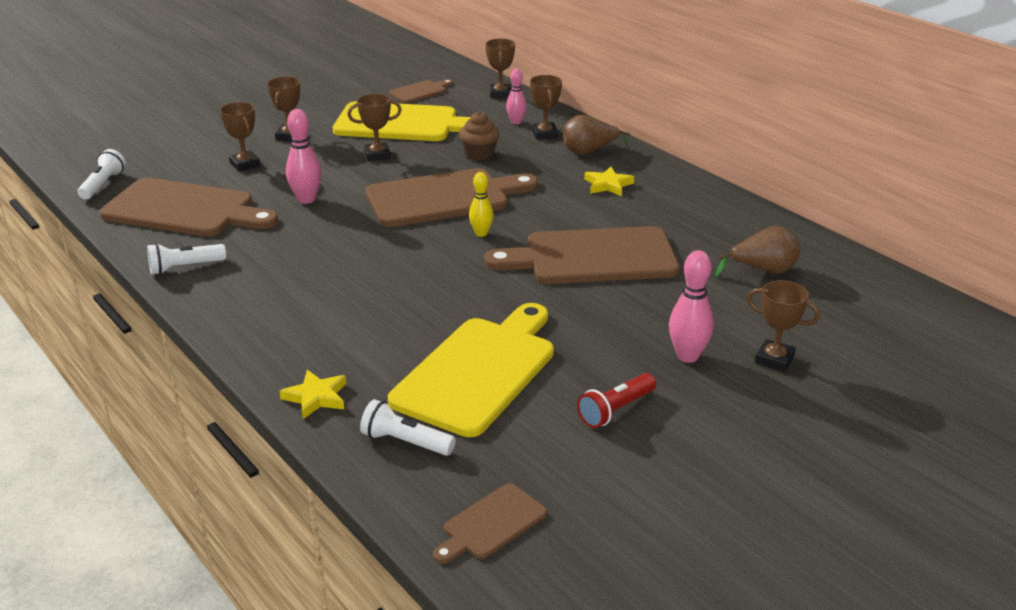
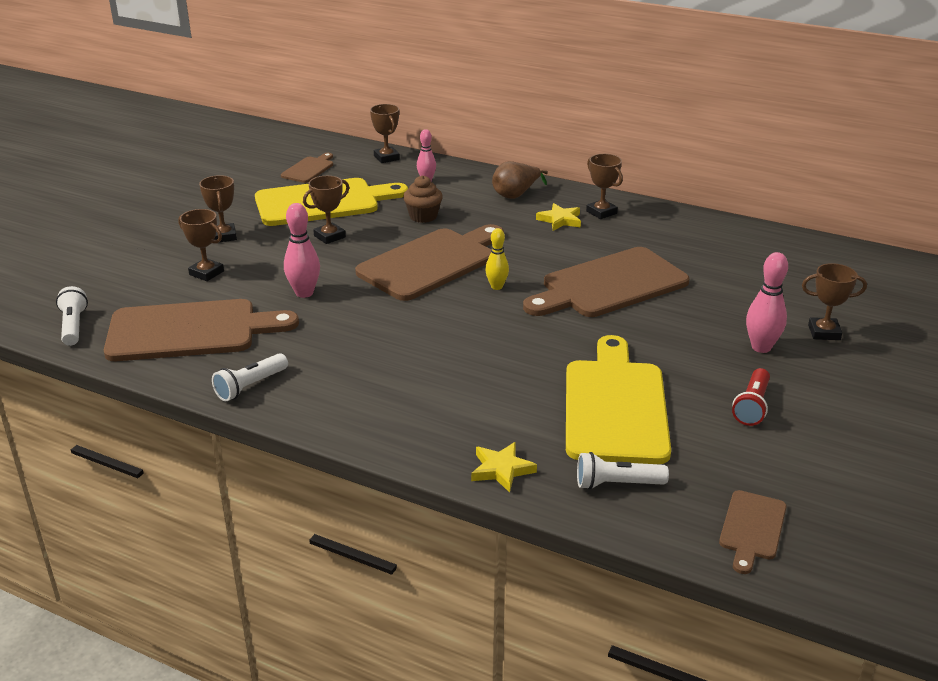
camera: 25 degrees left, 0 degrees up
(544, 134) = (462, 187): brown trophy -> brown trophy (601, 212)
(763, 271) = (748, 264): brown pear -> none

